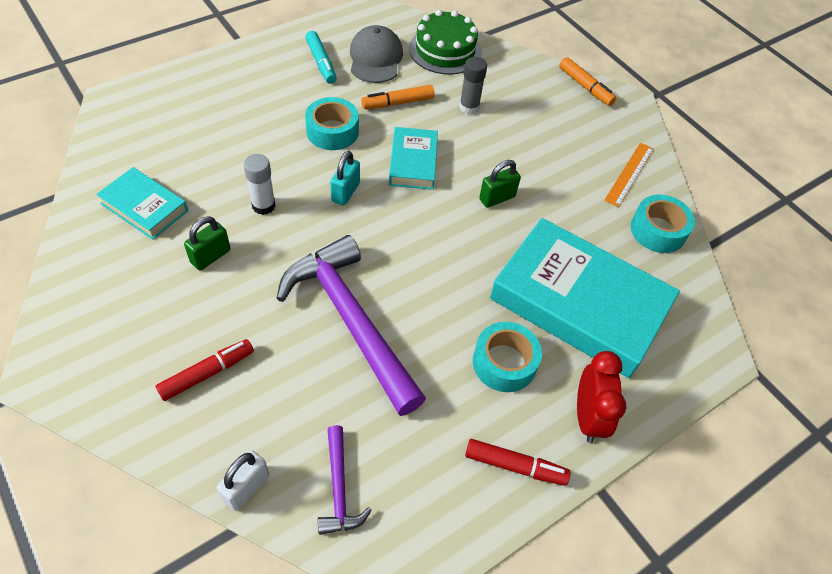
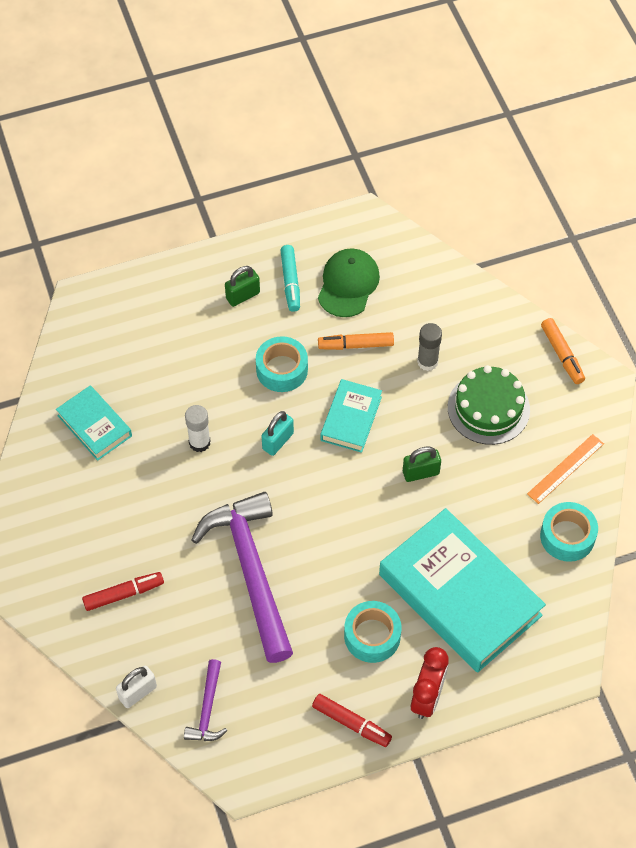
camera: 20 degrees right, 5 degrees up
(210, 256) = (144, 486): green padlock -> green padlock (243, 296)
(375, 58) = (348, 284): grey cap -> green cap
(445, 50) = (425, 284): green cake -> green cake (488, 408)

